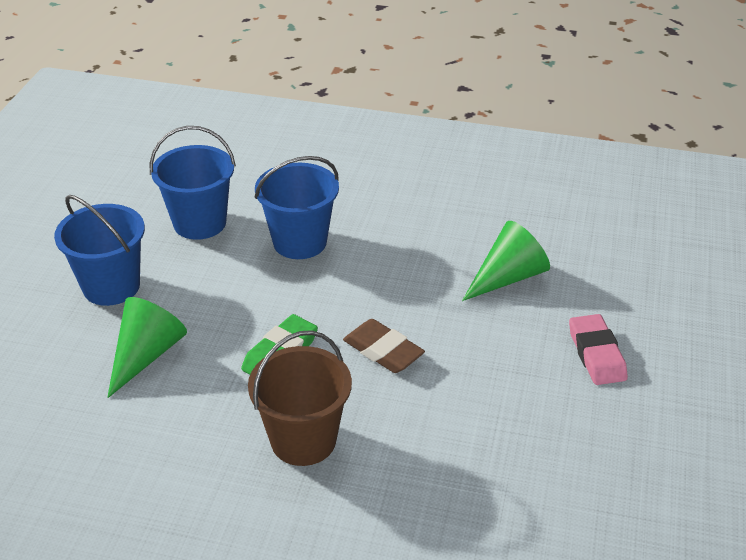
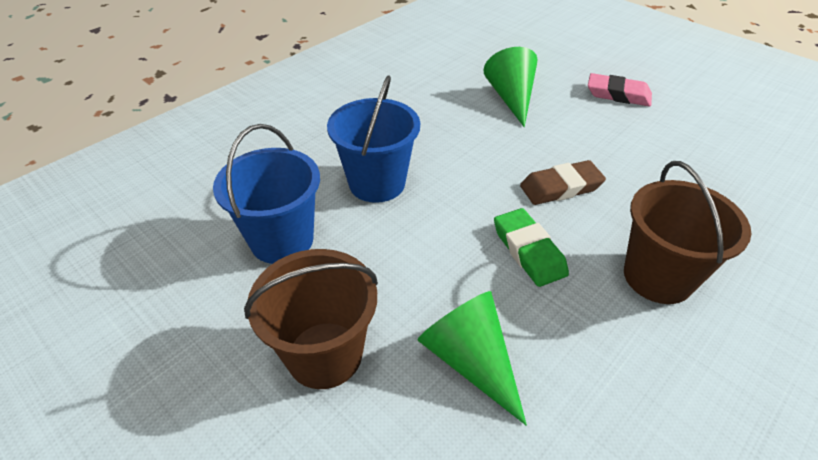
camera: 60 degrees left, 5 degrees up
(111, 286) = (325, 354): blue bucket -> brown bucket

